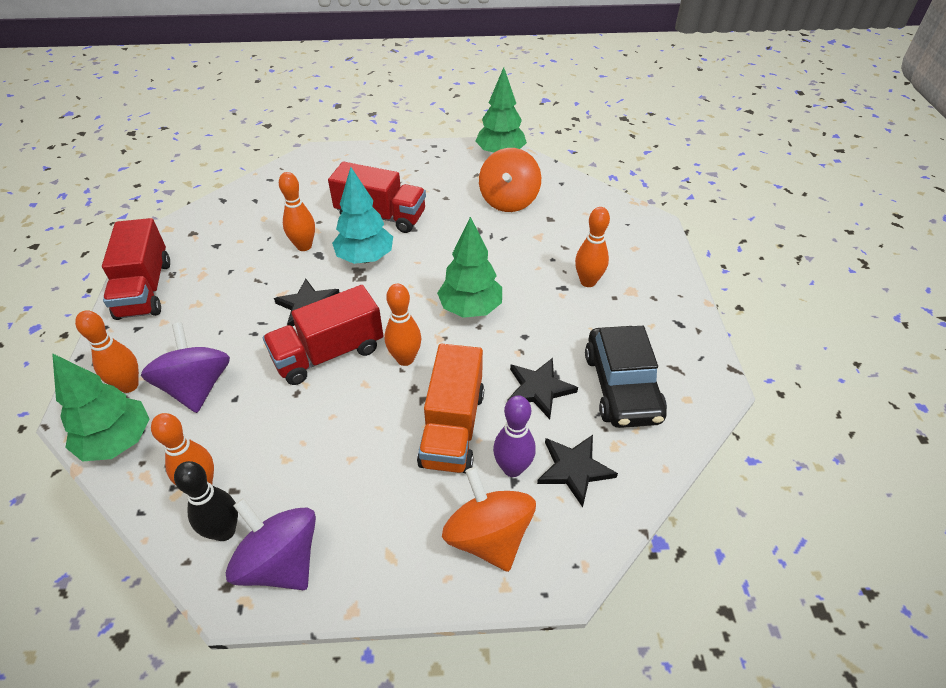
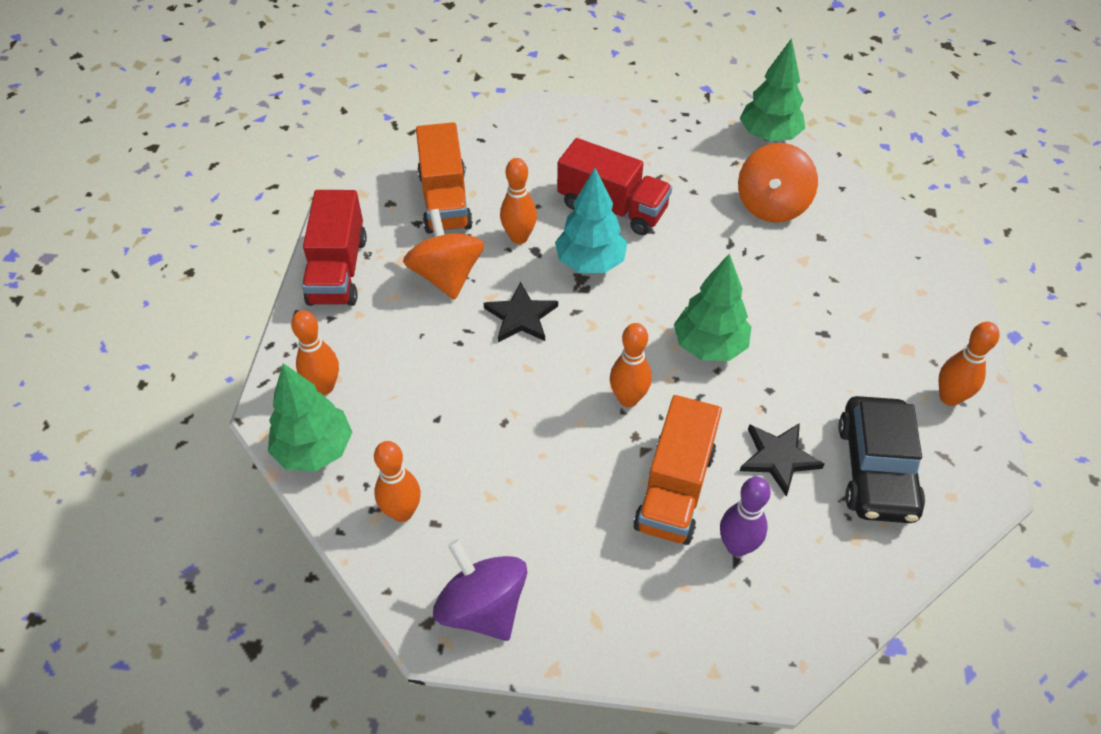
camera: 10 degrees right, 5 degrees up
(197, 387) = (396, 399): purple spinning top -> none
(224, 531) = (425, 565): black bowling pin -> none
(240, 226) = (445, 200): none -> orange truck
(329, 353) = (542, 379): red truck -> none
(488, 536) = (702, 617): orange spinning top -> orange spinning top (446, 276)
(574, 469) = (806, 558): black star -> none
(588, 282) = (856, 330): orange bowling pin -> orange bowling pin (949, 397)

